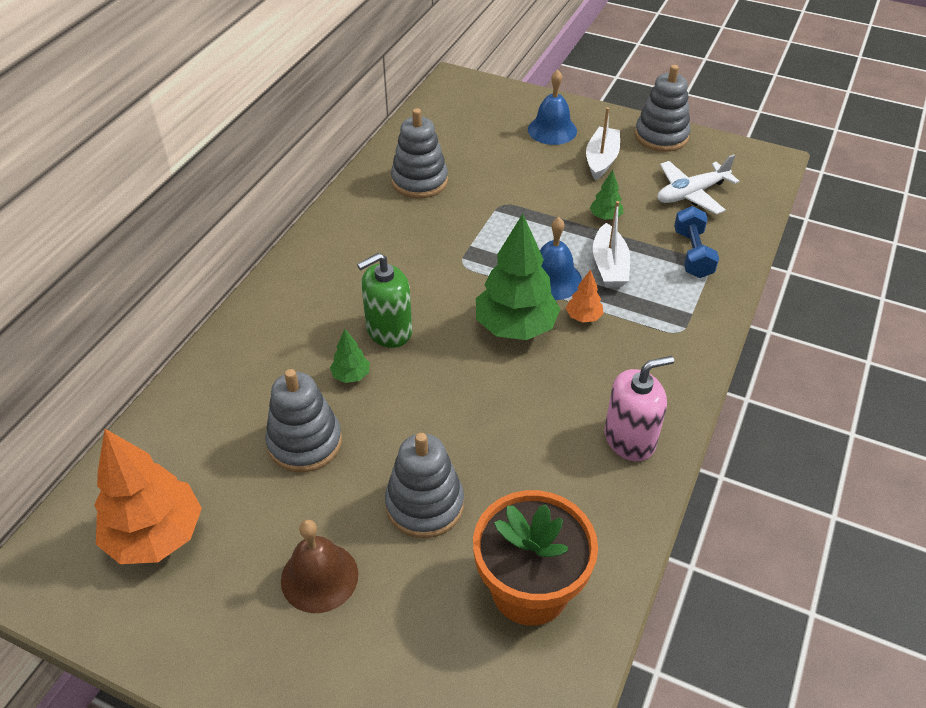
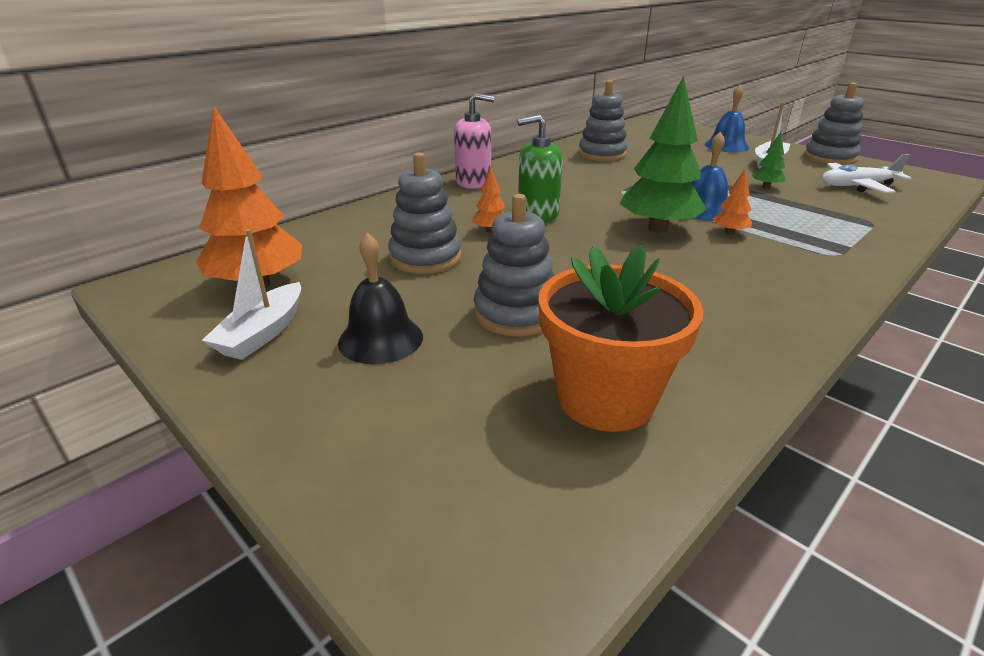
camera: 20 degrees right, 15 degrees down
(319, 577) = (380, 339): brown bell -> black bell
(351, 375) = (490, 230): green tree -> orange tree
(609, 266) = (764, 210): white boat -> white boat (263, 333)
(629, 439) = (763, 312): pink soap dispenser -> pink soap dispenser (473, 182)
(692, 254) = (855, 215): blue dumbbell -> none

